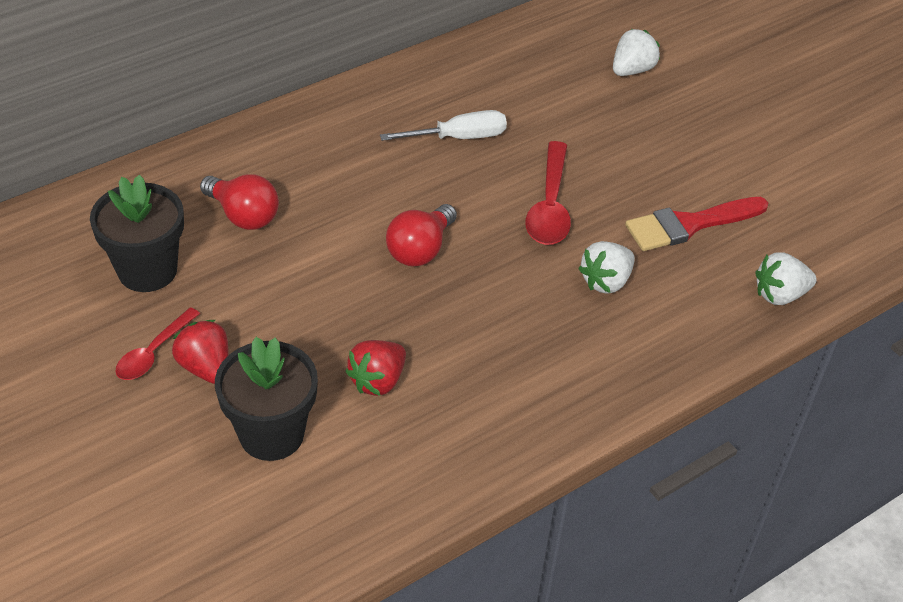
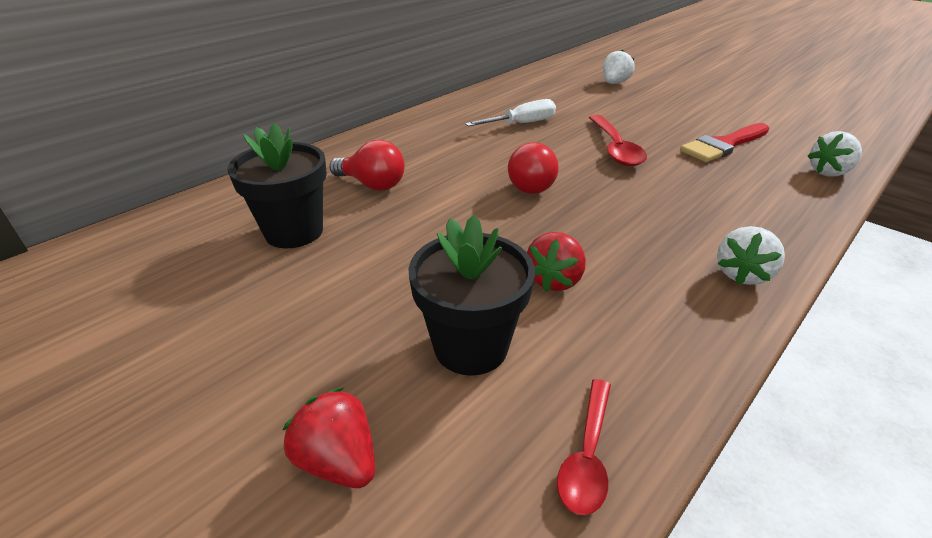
camera: 10 degrees left, 10 degrees down
(153, 352) = (315, 294): red spoon -> red spoon (587, 454)
(206, 367) = (375, 297): red strawberry -> red strawberry (338, 460)
(606, 281) = (695, 183): white strawberry -> white strawberry (742, 274)

